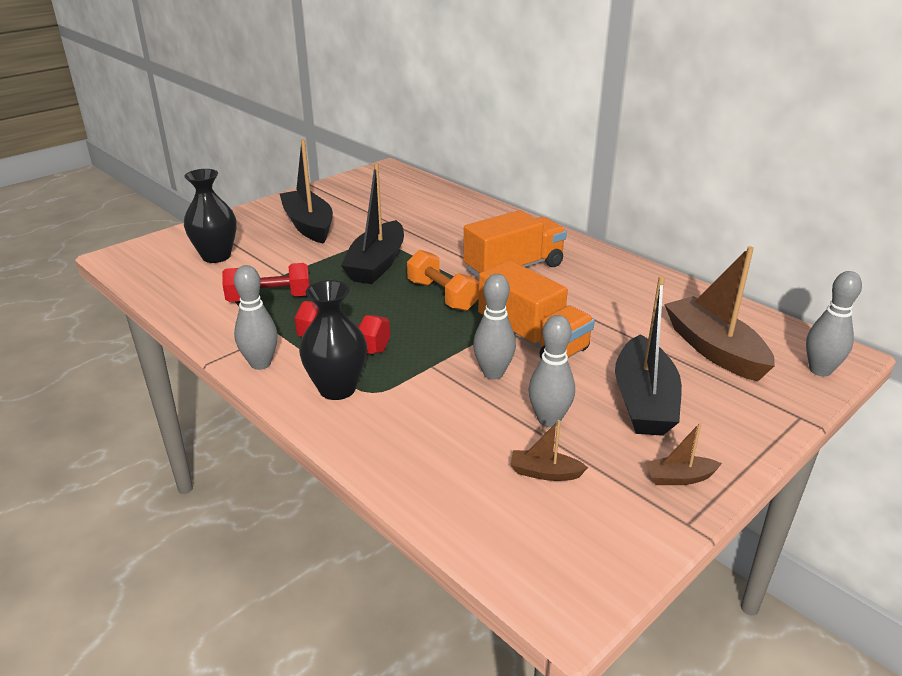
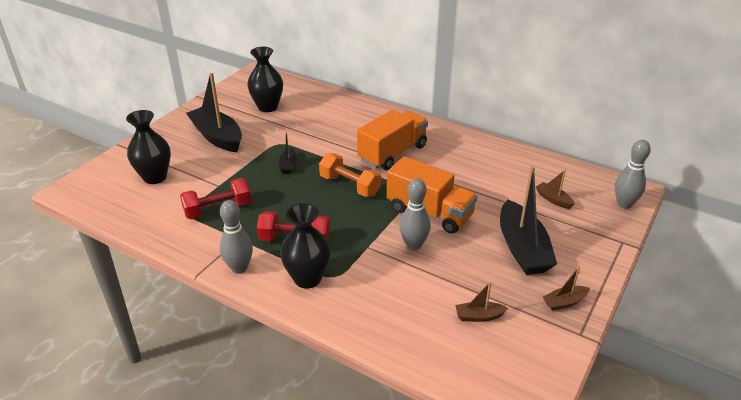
camera: 15 degrees left, 5 degrees up
(376, 264) = (288, 165): black boat -> black boat, size x0.46
(383, 203) = (267, 107): none -> black vase
(549, 420) = (466, 275): grey bowling pin -> none
(714, 349) = (553, 199): brown boat -> brown boat, size x0.46

